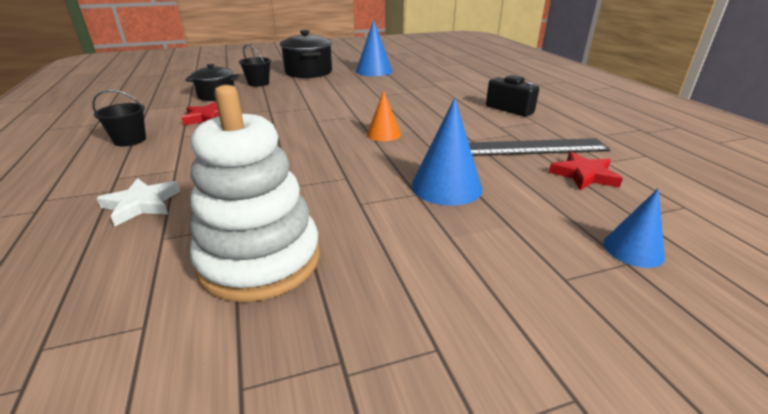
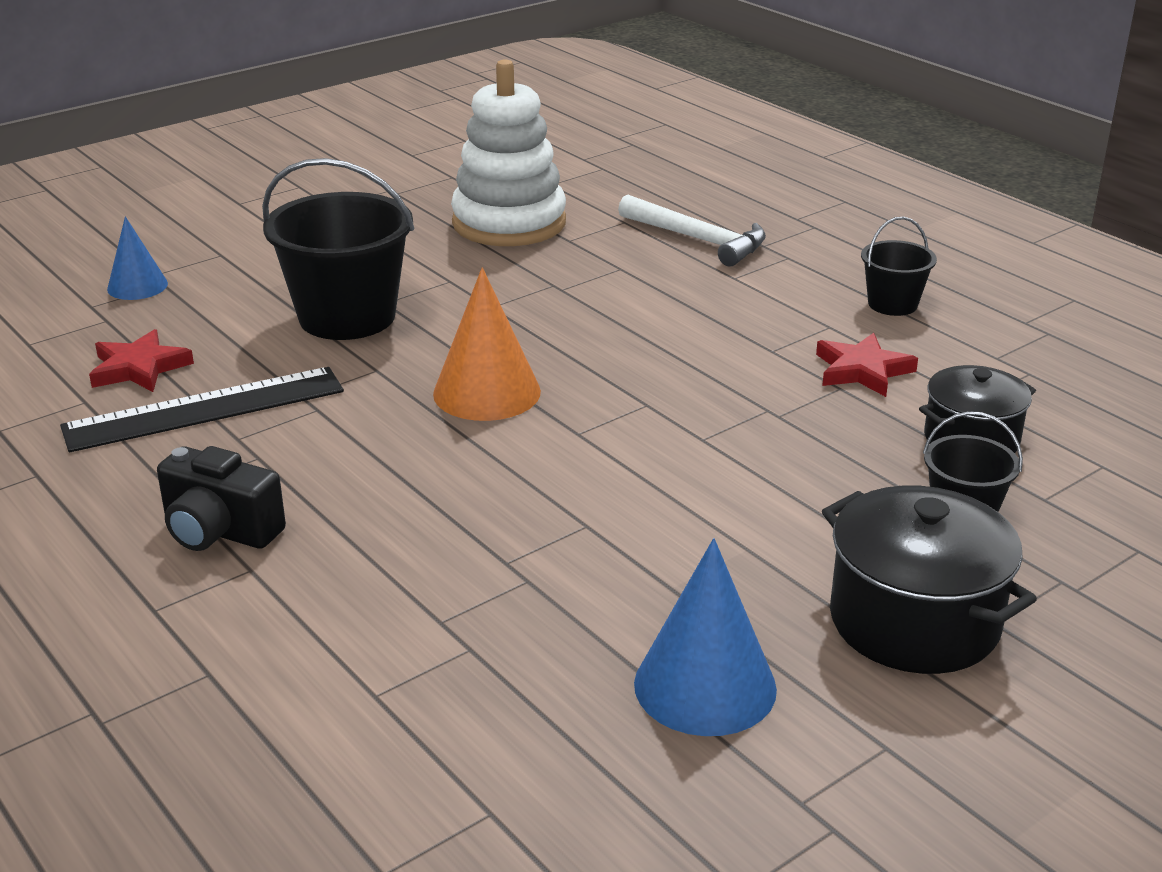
camera: 160 degrees right, 0 degrees up
(142, 204) = (698, 239): white star -> white hammer
(383, 134) = (487, 392): orange cone -> orange cone, size x1.61
(446, 186) = (347, 317): blue cone -> black bucket

